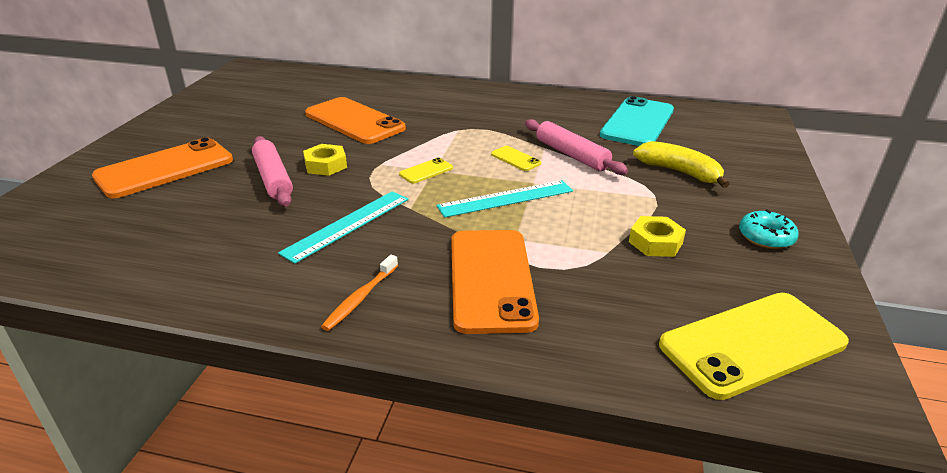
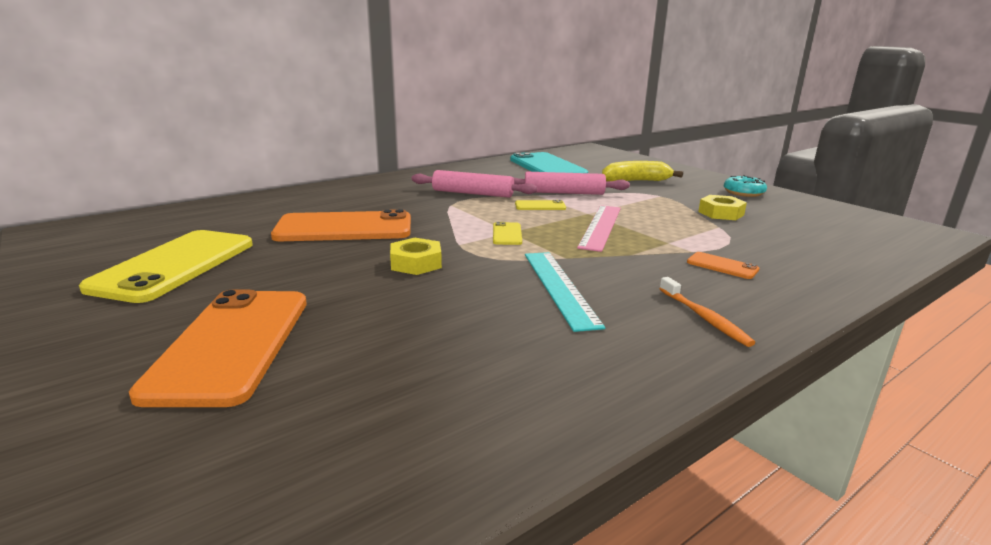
camera: 50 degrees left, 10 degrees down
(273, 179) = (397, 292): pink rolling pin -> pink rolling pin (473, 193)
(491, 279) = (722, 266): orange phone -> orange phone, size x0.43
(506, 198) = (600, 226): turquoise ruler -> pink ruler
(752, 344) = (861, 232): yellow phone -> yellow phone (175, 265)

